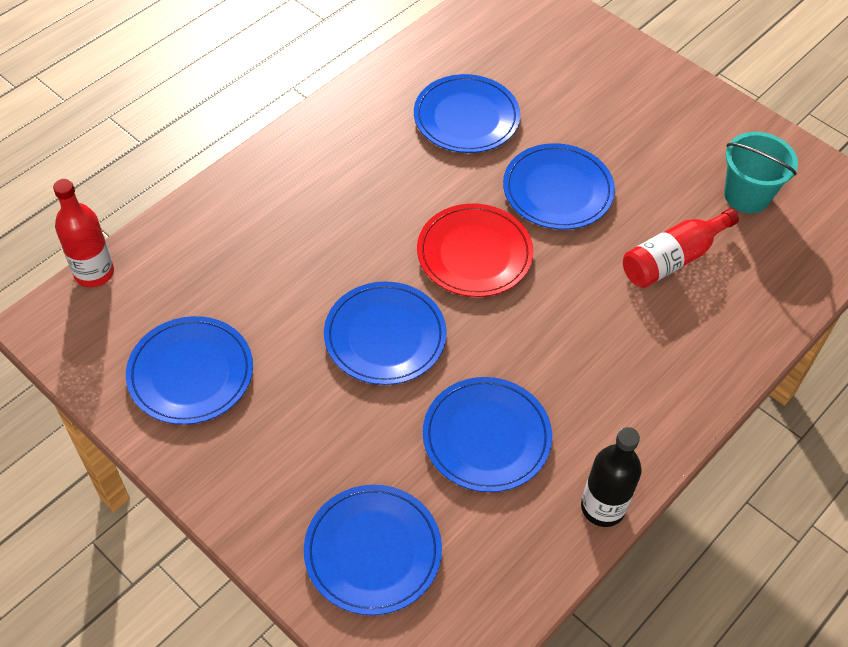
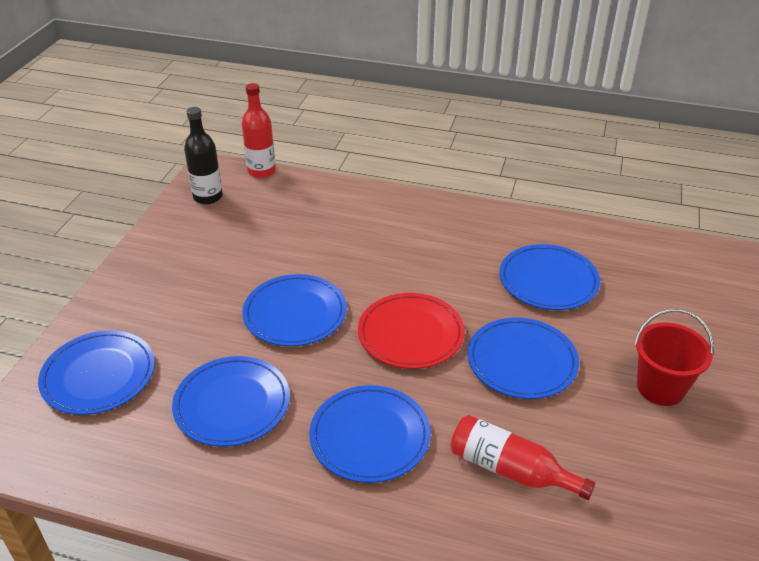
camera: 65 degrees right, 15 degrees down
(190, 373) = (207, 237): blue plate -> blue plate (370, 436)
(602, 507) = (197, 507): black bottle -> black bottle (208, 197)
(638, 118) = (660, 387): none -> red bucket
(746, 195) = (645, 507): turquoise bucket -> none

